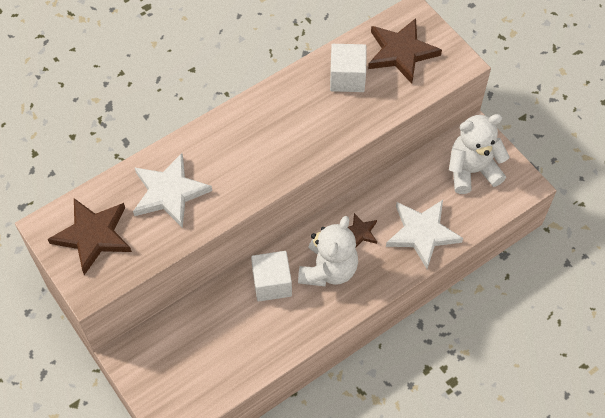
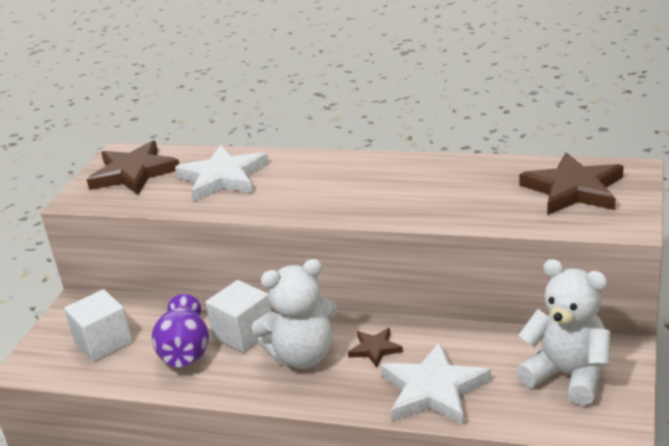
camera: 55 degrees right, 30 degrees down
(256, 324) = (185, 352): none -> purple vase
(347, 78) = (488, 182): white cube -> white cube (103, 342)

